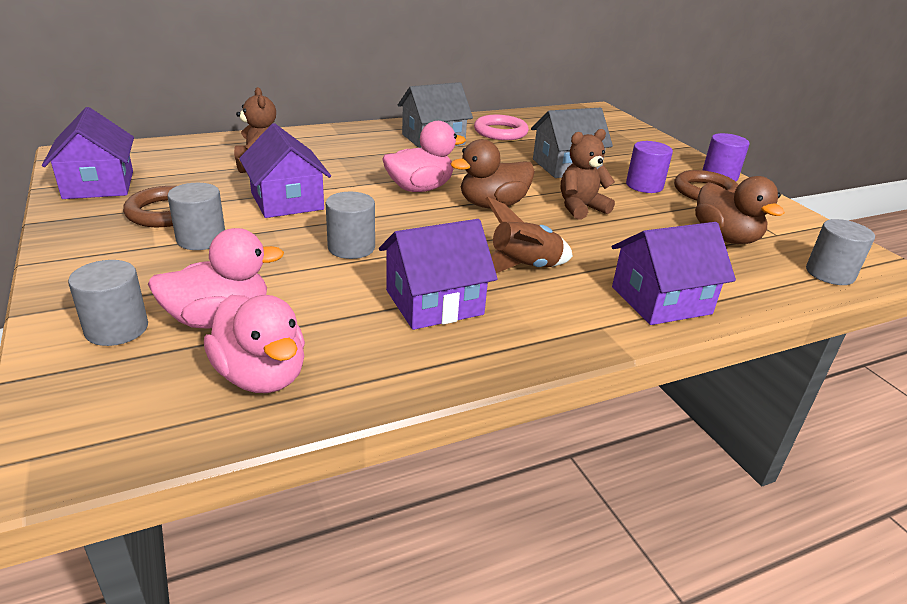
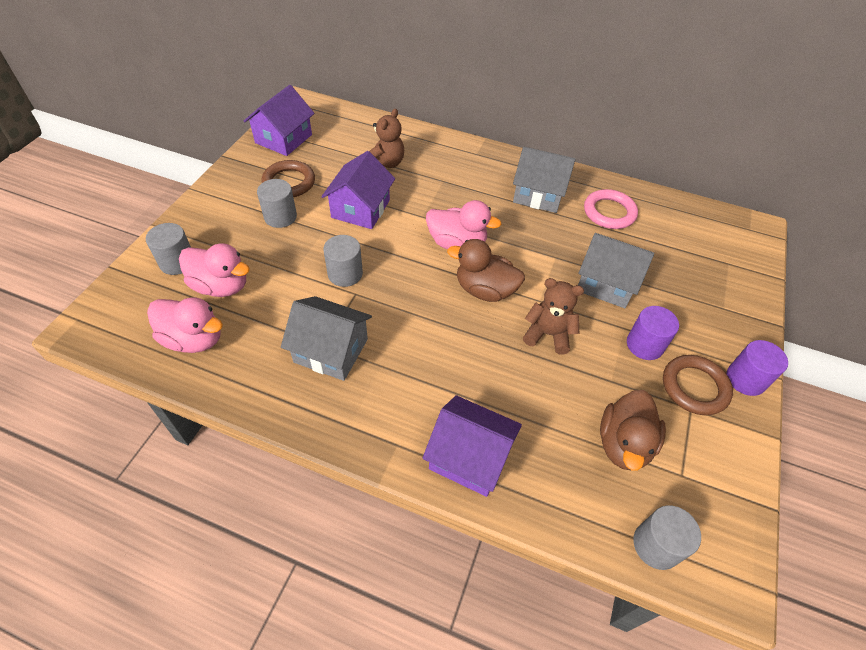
camera: 45 degrees right, 20 degrees up
(261, 376) = (194, 339): pink duck -> pink duck turned 75 degrees counterclockwise
(434, 302) = (331, 350): purple house -> grey house
(523, 268) = (421, 362): brown rocket -> none

